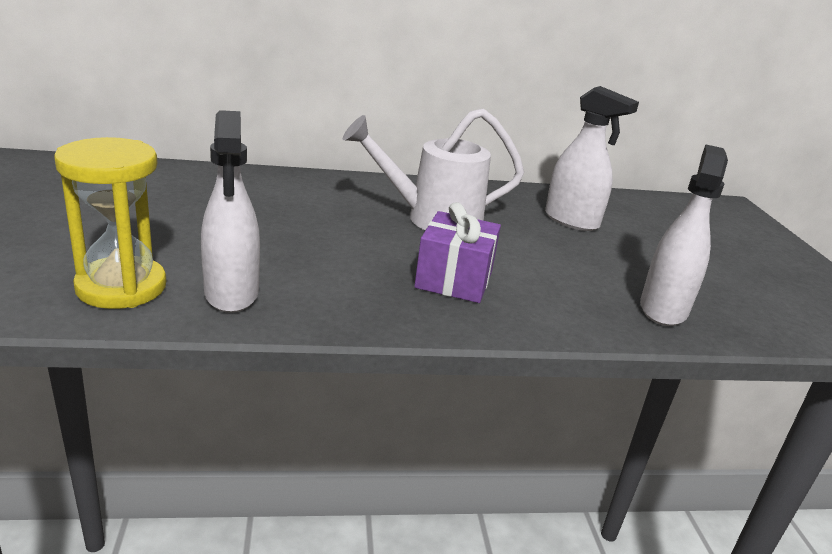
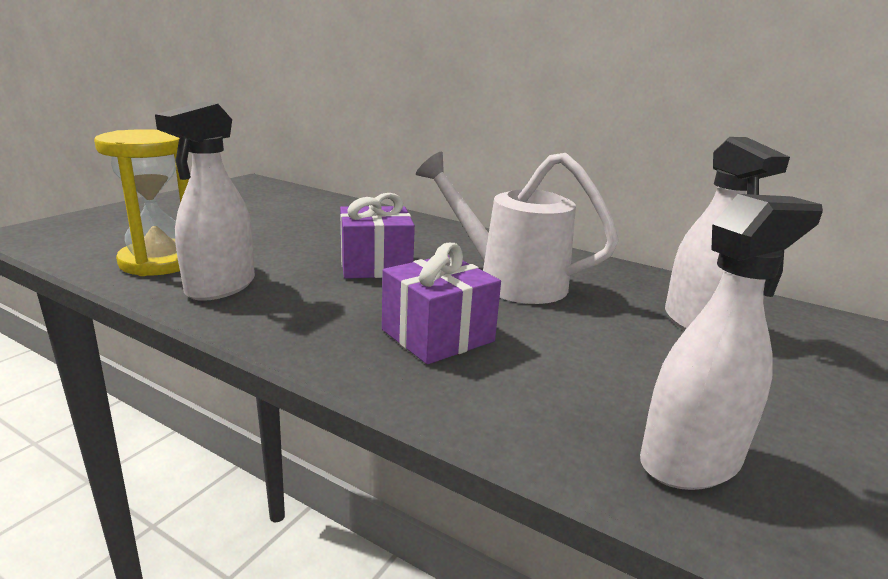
camera: 40 degrees right, 5 degrees down
(321, 233) = (375, 265): none -> purple gift

